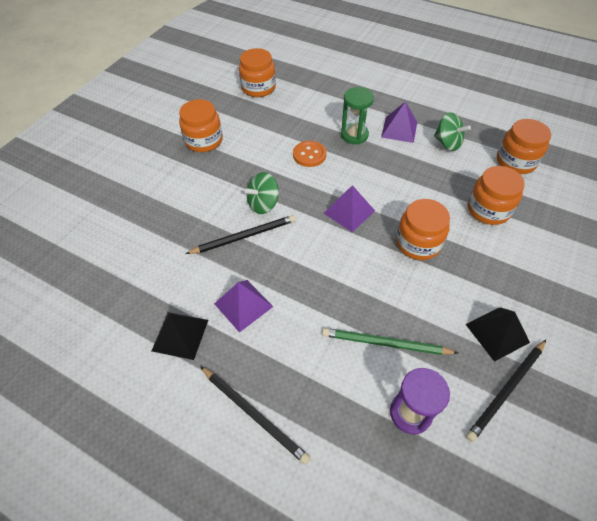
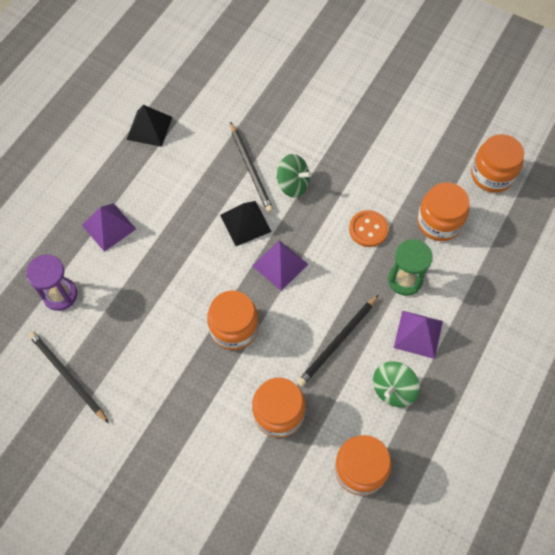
camera: 90 degrees right, 10 degrees up
(204, 141) = (389, 125): orange jar -> orange jar (439, 222)
(243, 305) = (174, 172): purple pyramid -> purple pyramid (109, 227)
(254, 414) = (76, 183): black pencil -> black pencil (337, 342)
(263, 204) = (293, 184): green spinning top -> green spinning top turned 150 degrees clockwise
(385, 343) = (124, 283): green pencil -> none
(497, 333) = (123, 382): black pyramid -> black pyramid (245, 223)

